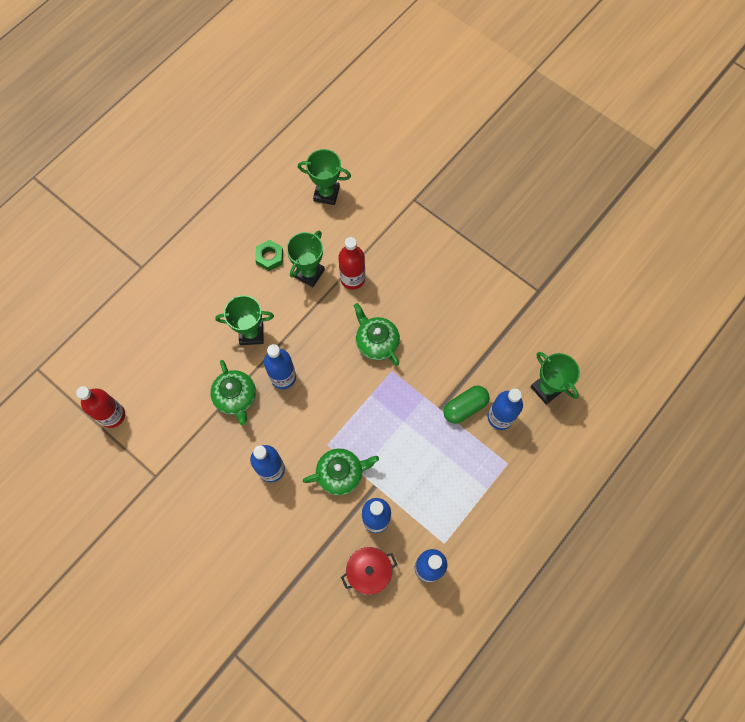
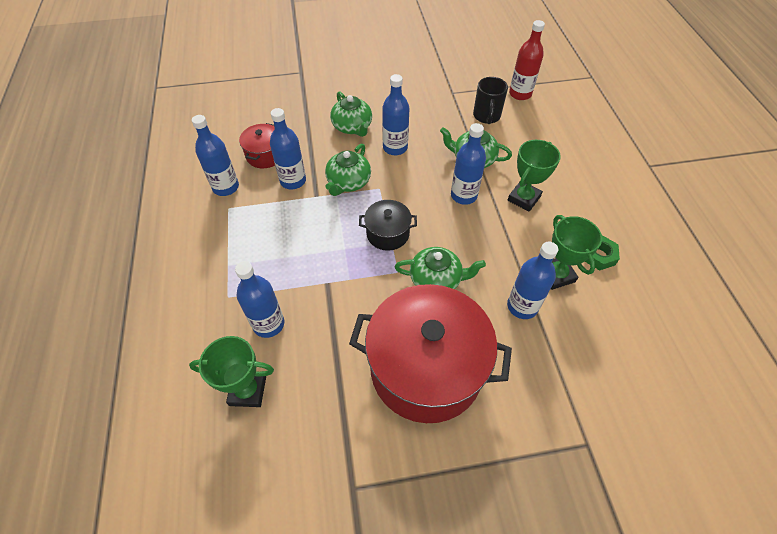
camera: 130 degrees right, 15 degrees down
(169, 423) = (486, 116): none -> black mug
(274, 527) = (352, 127): none -> green teapot
(326, 194) = (653, 354): green trophy -> none
(352, 279) = (522, 306): red bottle -> blue bottle
(365, 403) = (388, 233): none -> black pot
(444, 303) = (426, 368): none -> red pot
(465, 407) = (308, 303): green capsule -> none

